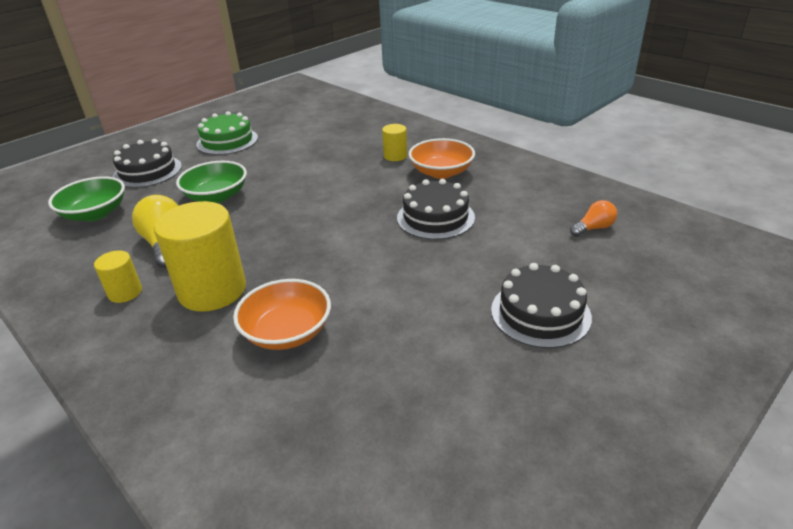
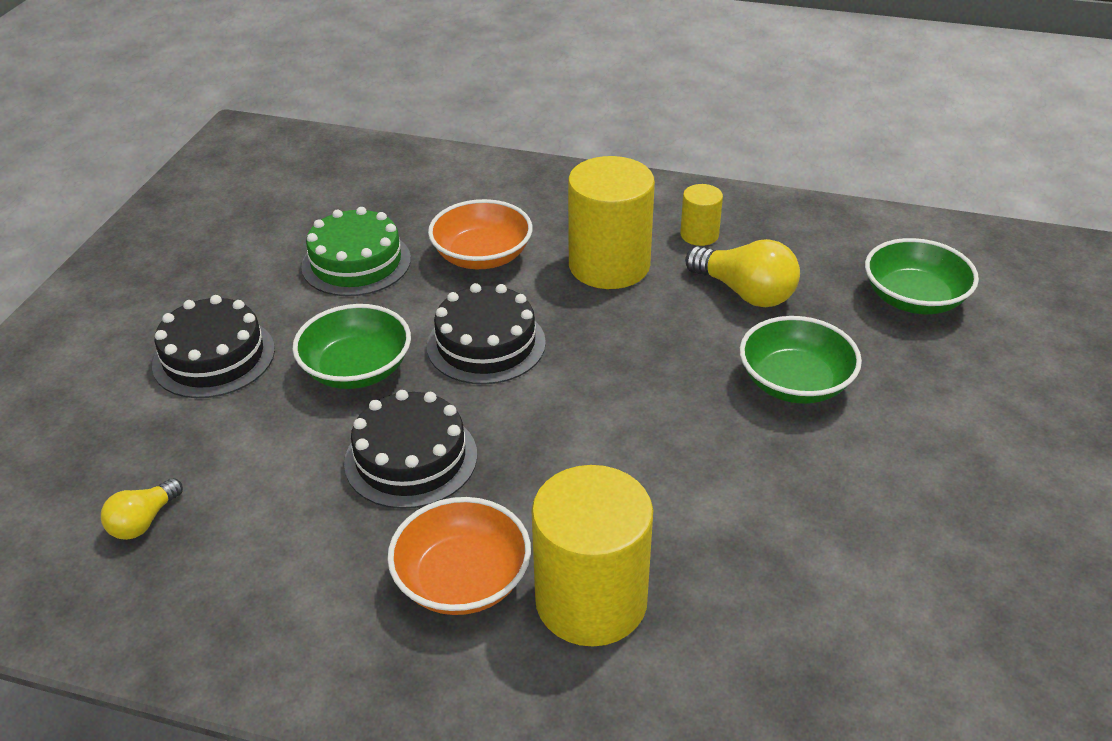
camera: 150 degrees right, 5 degrees up
(147, 171) = (988, 391): black cake -> black cake (486, 344)
(227, 141) = (987, 521): green cake -> green cake (356, 263)
(395, 156) = (591, 601): yellow cylinder -> yellow cylinder, size x2.05
(439, 272) = (356, 369): none -> green bowl
(593, 228) = (143, 521): orange light bulb -> yellow light bulb

